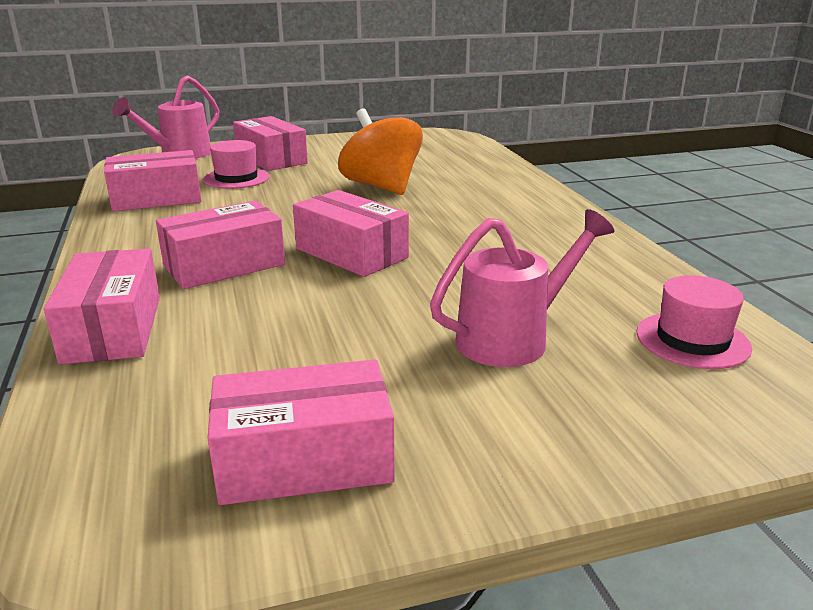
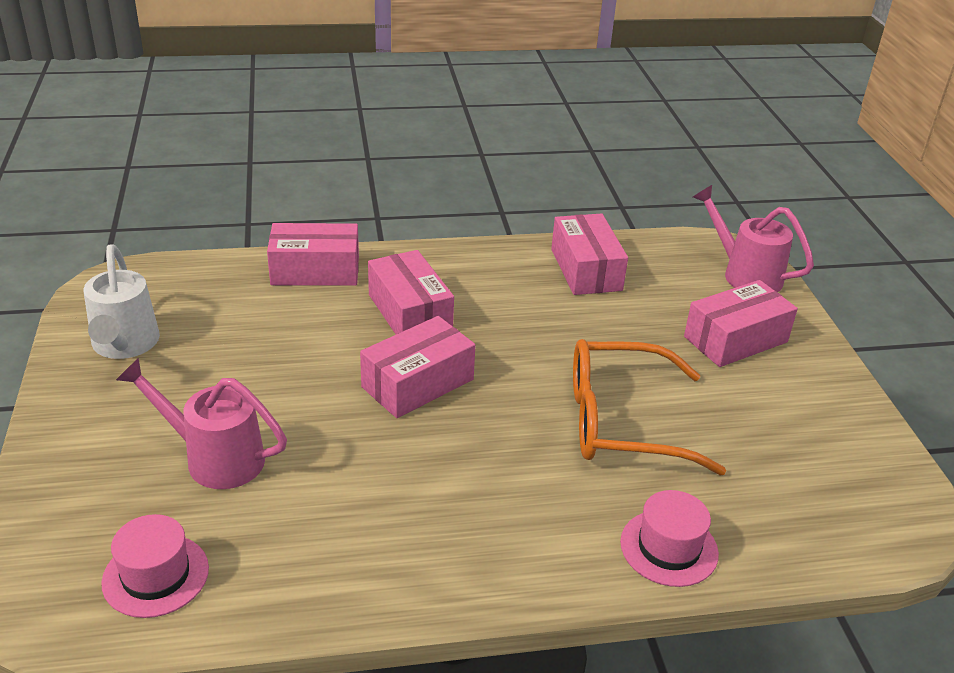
camera: 95 degrees right, 10 degrees up
(236, 178) = (654, 315): pink hat -> pink hat (669, 548)
(304, 460) = (124, 345): pink box -> white watering can
(381, 187) = (622, 422): orange spinning top -> orange glasses
(513, 338) = (214, 458): pink watering can -> pink watering can turned 135 degrees clockwise

